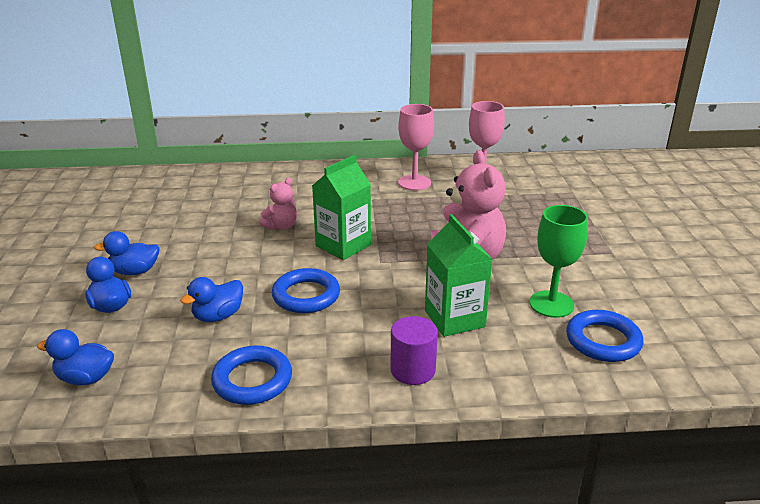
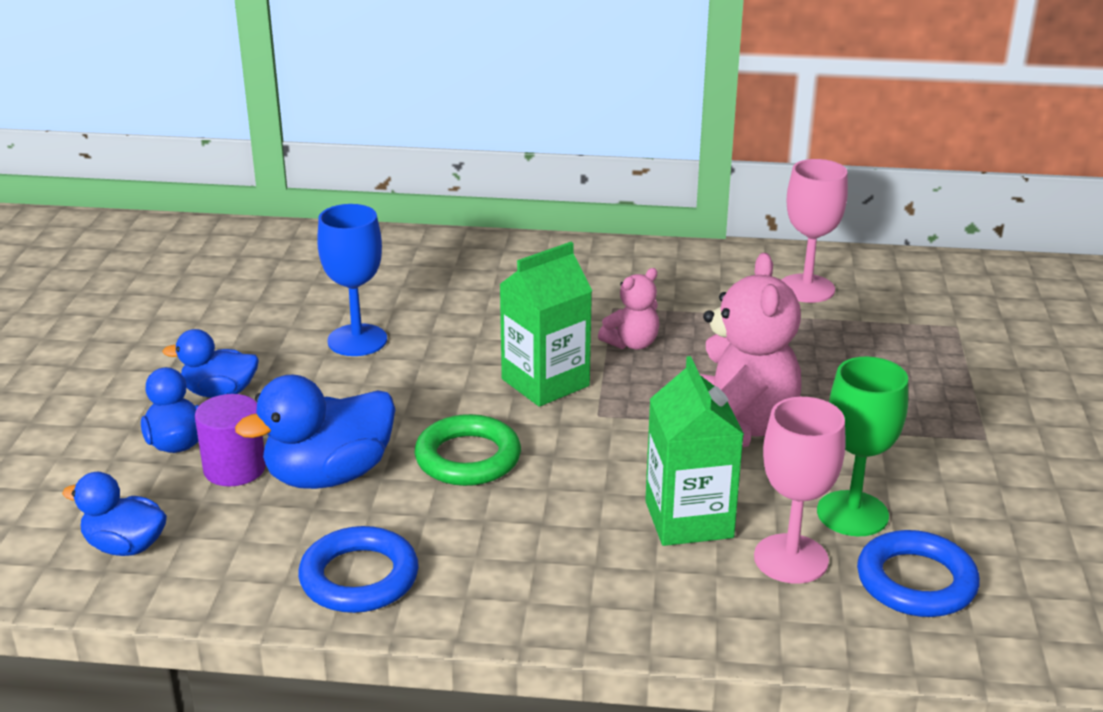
camera: 10 degrees right, 0 degrees up
(218, 316) = (329, 475): blue duck -> blue duck, size x1.61
(219, 231) = (357, 340): none -> blue goblet
(281, 226) = (456, 341): pink teddy bear -> pink teddy bear (632, 343)
(306, 295) = (468, 458): blue ring -> green ring
(413, 370) = (600, 591): purple cylinder -> purple cylinder (235, 468)
(414, 183) = (690, 285): pink goblet -> pink goblet (791, 559)

